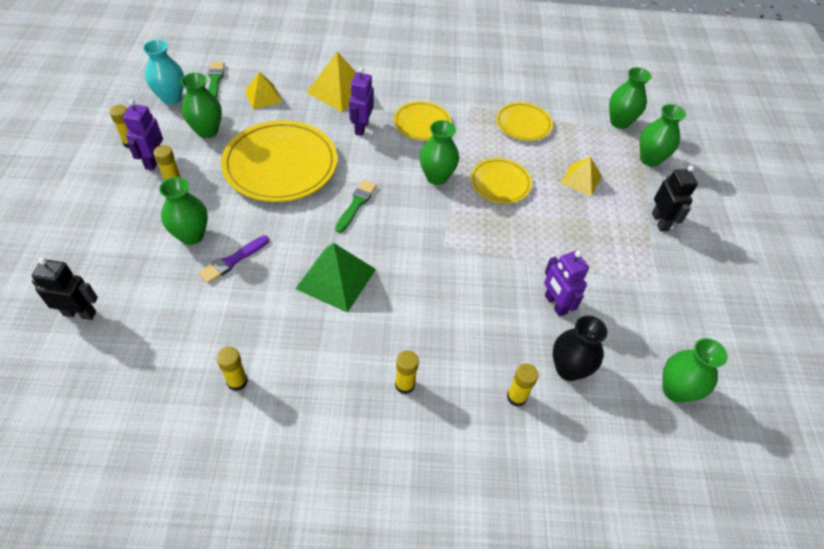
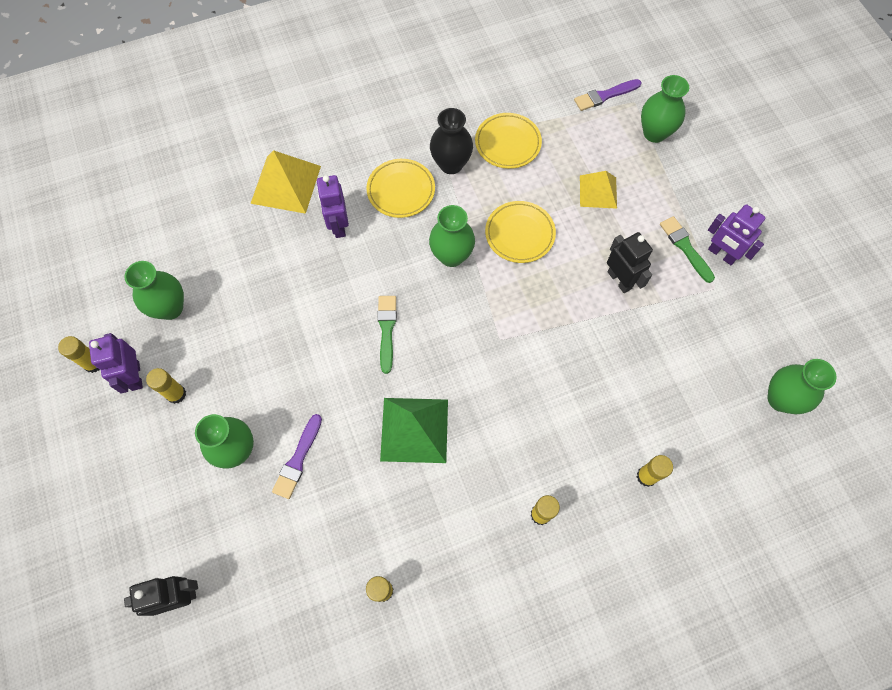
camera: 20 degrees left, 15 degrees up
(171, 98) = (99, 280): turquoise vase -> none
(215, 81) = (136, 233): green brush -> green brush (685, 247)
(263, 96) = (205, 230): yellow pyramid -> none
(280, 165) = (279, 317): yellow plate -> none
(555, 304) = (637, 357): purple robot -> purple robot (721, 254)
(568, 369) = (679, 423): black vase -> black vase (451, 164)
(619, 122) = (605, 96): green vase -> purple brush
(660, 222) = (695, 210): black robot -> black robot (619, 280)

